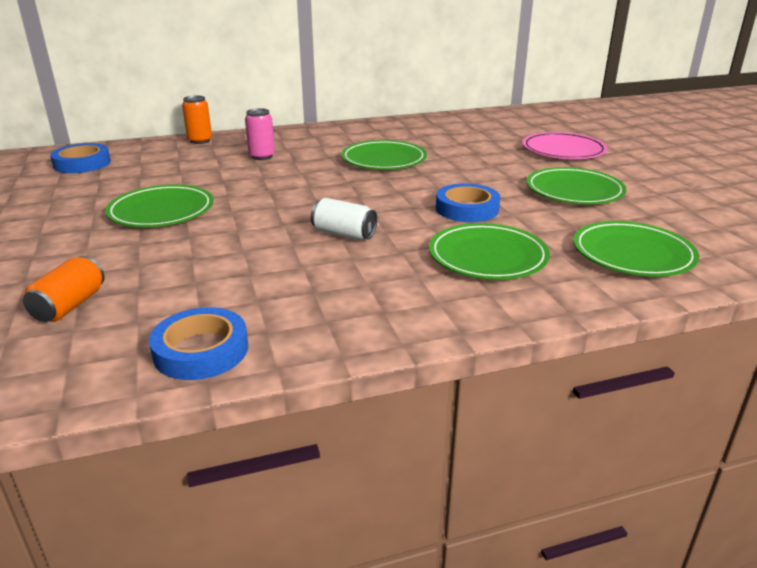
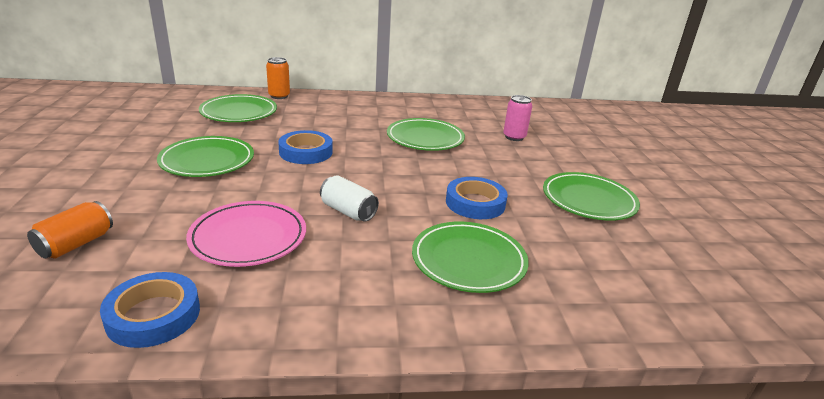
camera: 10 degrees right, 0 degrees up
(82, 163) = (173, 104): blue tape -> blue tape (306, 152)
(262, 156) = (321, 119): pink can -> pink can (514, 137)
(563, 150) = (598, 154): pink plate -> pink plate (248, 237)
(632, 254) = (616, 284): green plate -> green plate (239, 112)

